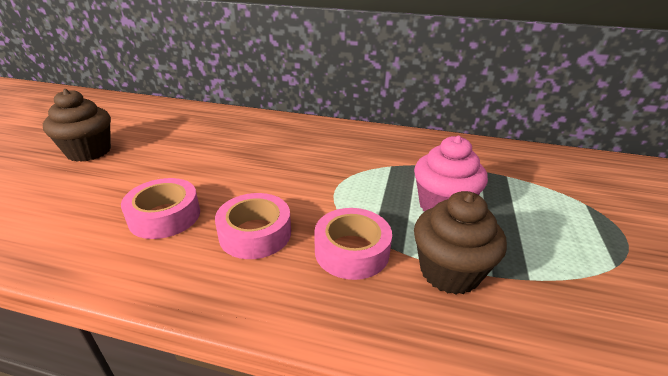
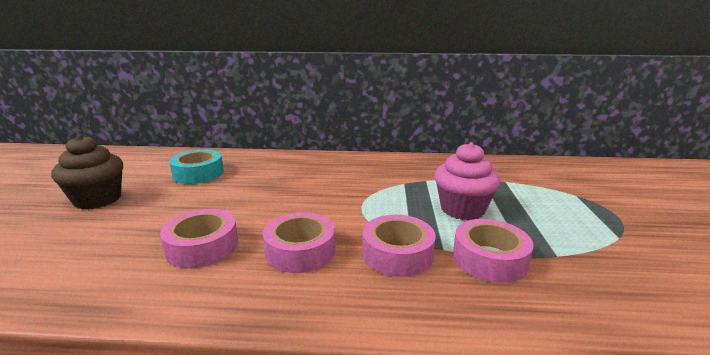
camera: 10 degrees left, 10 degrees down
(188, 132) = (198, 173): none -> turquoise tape
(449, 272) = (489, 259): brown cupcake -> pink tape

